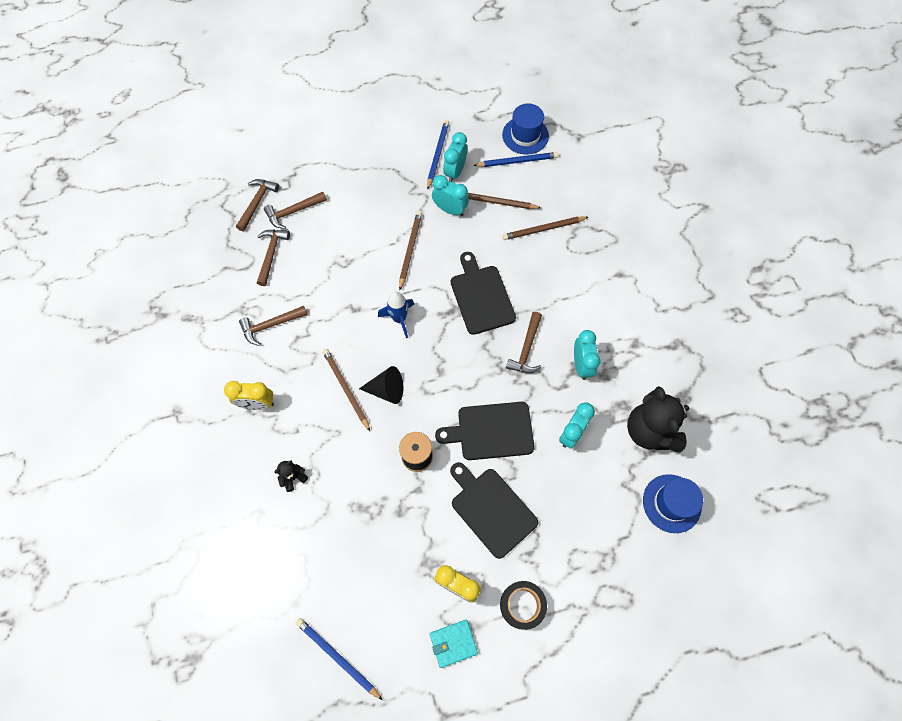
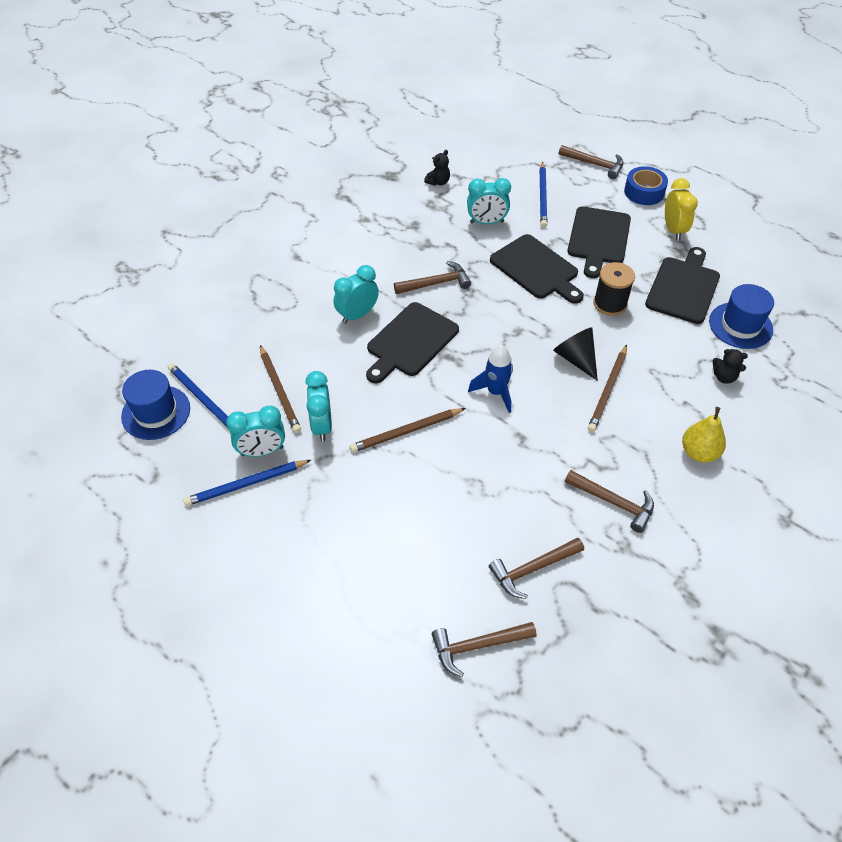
camera: 125 degrees left, 15 degrees down
(257, 404) = (699, 452): yellow clock -> yellow pear
(293, 212) = (455, 590): brown hammer -> brown hammer (595, 164)
(337, 657) = (799, 267): blue pencil -> blue pencil (543, 196)
(390, 529) = (683, 288): none -> black cutting board
(453, 643) = (711, 213): turquoise wallet -> none
(522, 605) = (644, 192): black tape -> blue tape
(543, 229) = (286, 333): brown pencil -> none
(581, 365) = (417, 242): turquoise clock -> turquoise clock (357, 315)
(650, 431) = (438, 182): black teddy bear -> black teddy bear, size x0.43
(671, 503) = (485, 151): blue hat -> blue hat (740, 325)

